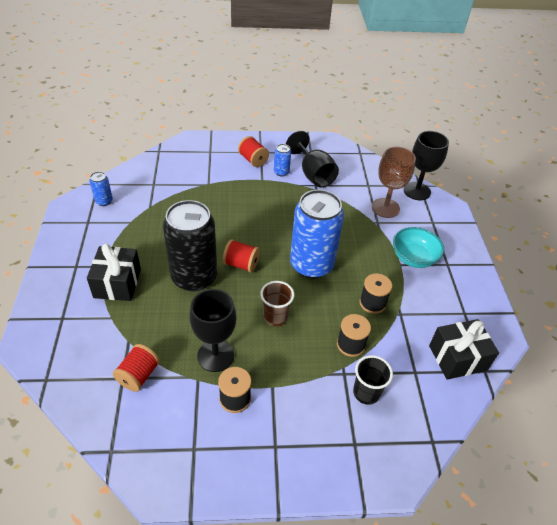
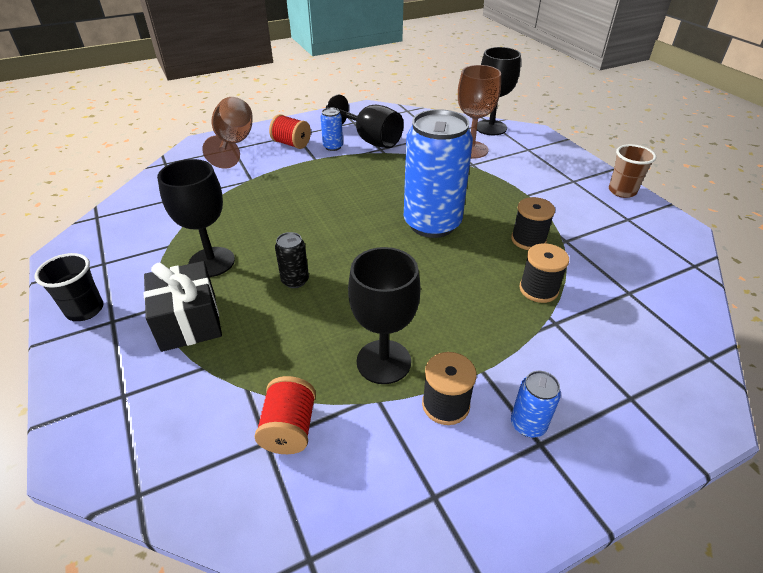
camera: 20 degrees left, 5 degrees down
(104, 201) = (116, 233): blue can -> blue can (528, 424)
(150, 244) = (211, 262): none -> black goblet
(194, 277) = (295, 280): black can -> black can, size x0.42
(212, 147) = (234, 144): none -> brown goblet
(241, 264) = (347, 248): red spool -> none
(275, 317) = (429, 290): brown cup -> brown cup (622, 191)
(366, 393) = (596, 334): black cup -> black cup (85, 310)
(413, 258) = (536, 185): turquoise bowl -> none
(457, 358) = (658, 263): black gift -> none

